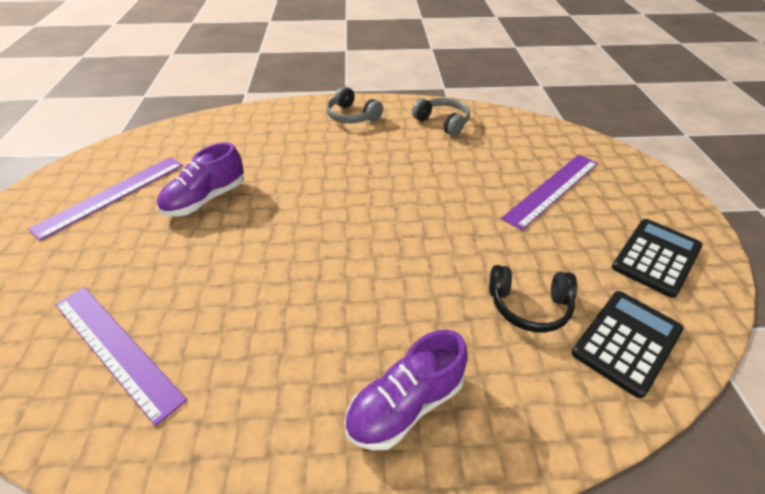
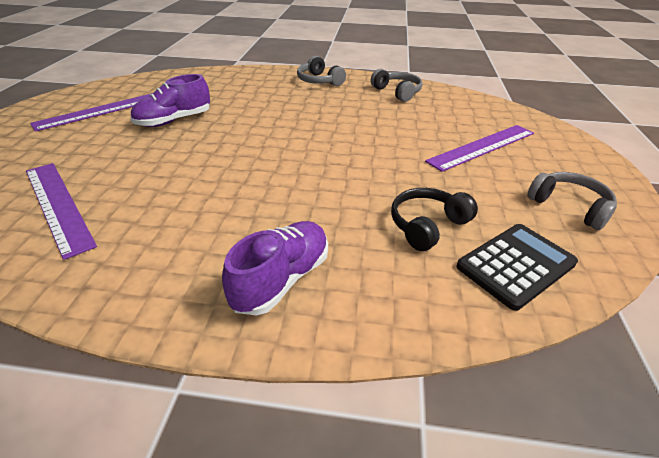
camera: 10 degrees right, 5 degrees down
(405, 405) = (282, 279): purple shoe -> purple shoe turned 150 degrees clockwise
(529, 306) = (427, 225): black headphones -> black headphones turned 120 degrees clockwise
(656, 257) = (569, 206): black calculator -> grey headphones

